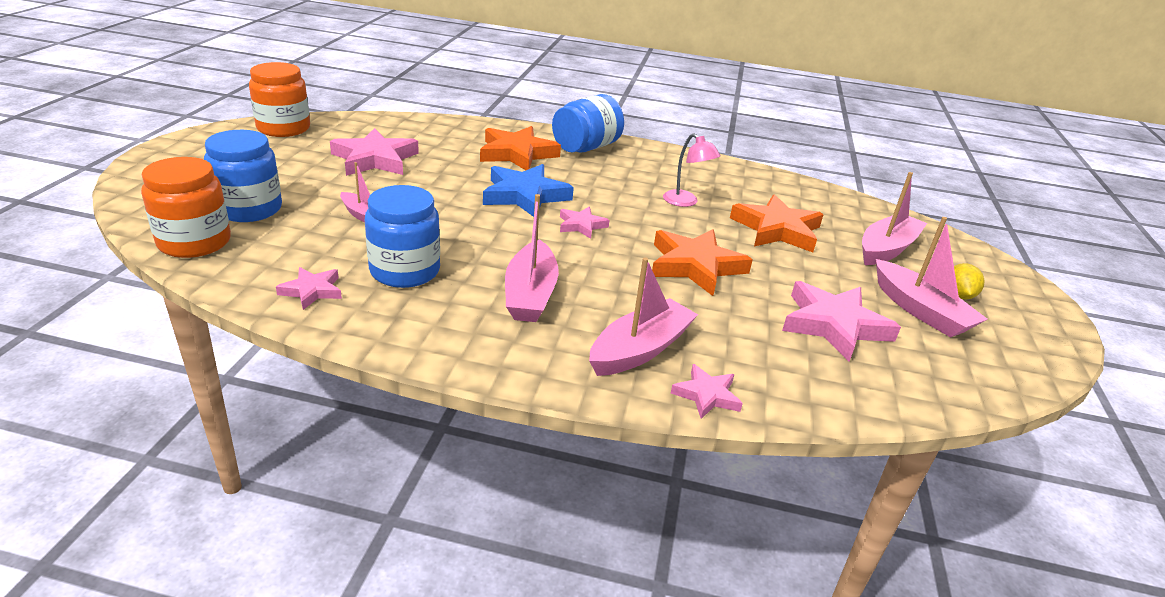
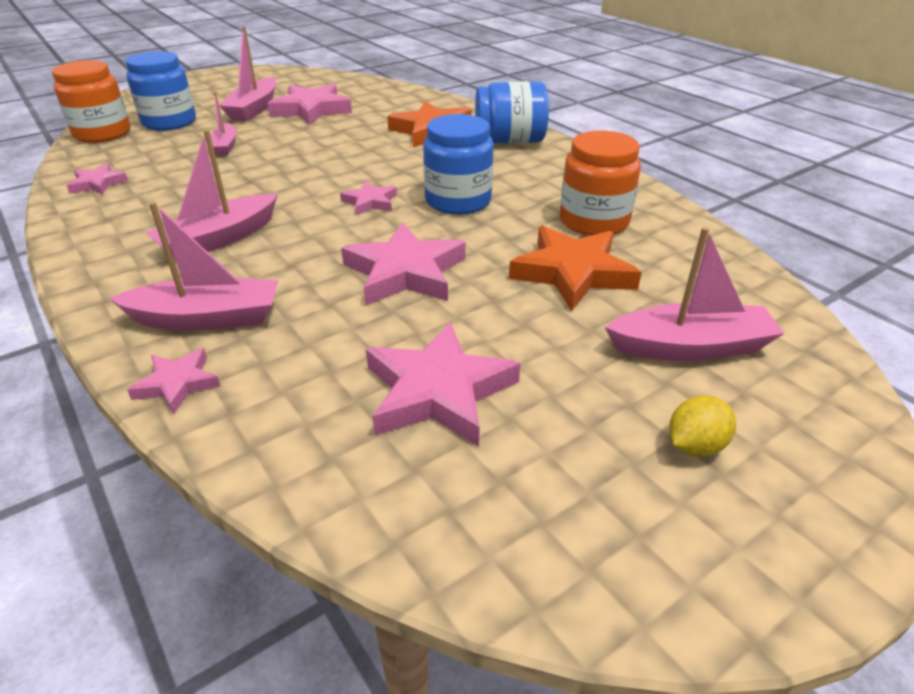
camera: 45 degrees right, 5 degrees up
(283, 128) = (293, 76): orange jar -> orange jar (594, 221)
(405, 271) = (173, 191): blue jar -> blue jar (458, 201)
(525, 195) = (371, 165): blue star -> none
(685, 202) = (517, 214): pink lamp -> none
(695, 266) = (405, 272): orange star -> pink star
(920, 310) = (591, 433): pink boat -> pink boat (254, 109)

